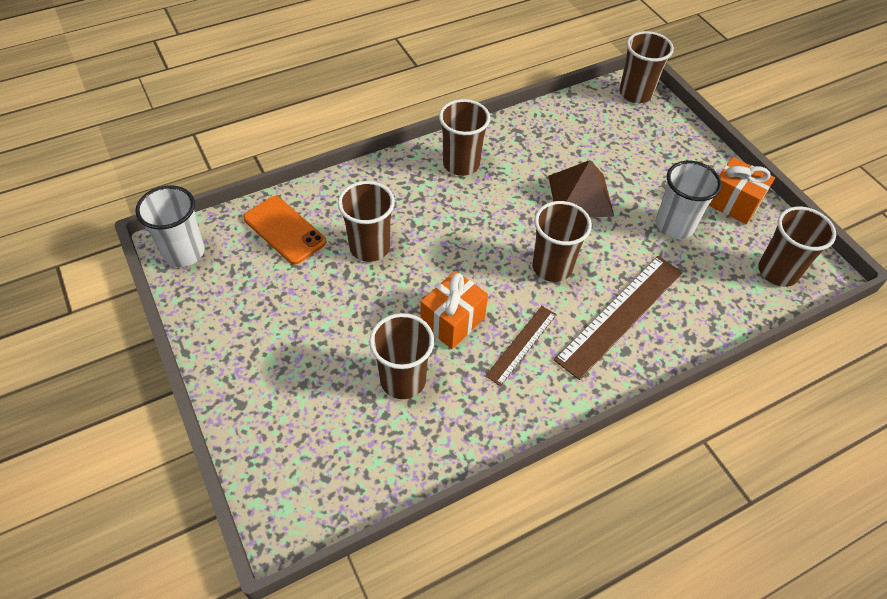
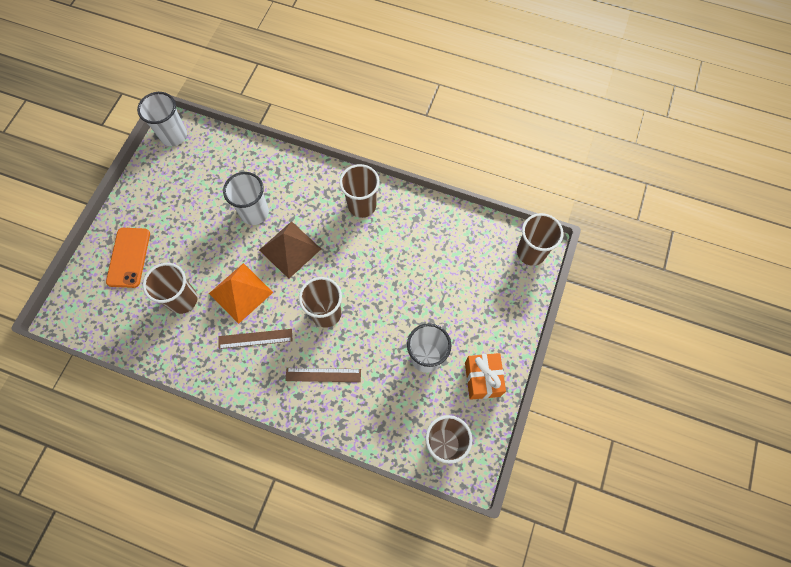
camera: 50 degrees right, 15 degrees up
(284, 230) = (229, 164): orange phone -> orange phone (129, 257)
(370, 247) = (254, 213): brown cup -> white cup
(452, 321) = (241, 292): orange gift -> orange pyramid
(580, 195) = (400, 287): brown pyramid -> brown pyramid (290, 249)
(620, 315) = (323, 375): brown ruler -> brown ruler, size x0.57

